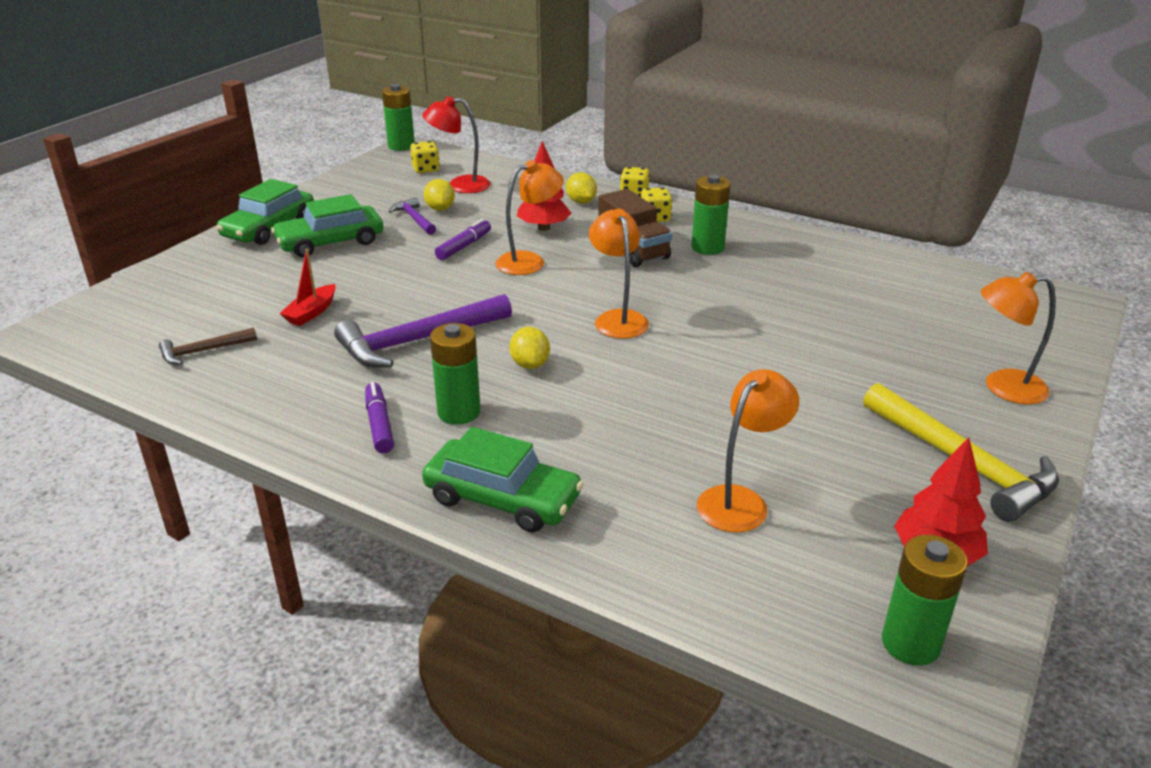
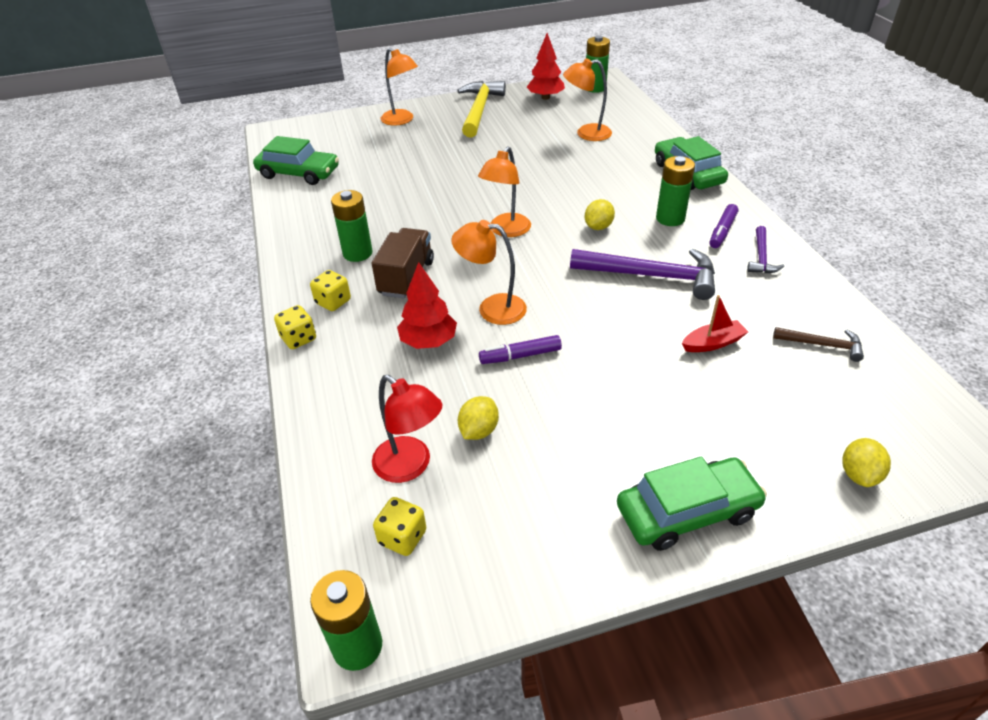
camera: 135 degrees left, 10 degrees up
(330, 242) = (635, 437): green car -> green car (298, 173)
(414, 219) = (520, 428): purple hammer -> purple hammer (761, 257)
(581, 202) = (349, 358): yellow lemon -> yellow lemon (859, 474)

